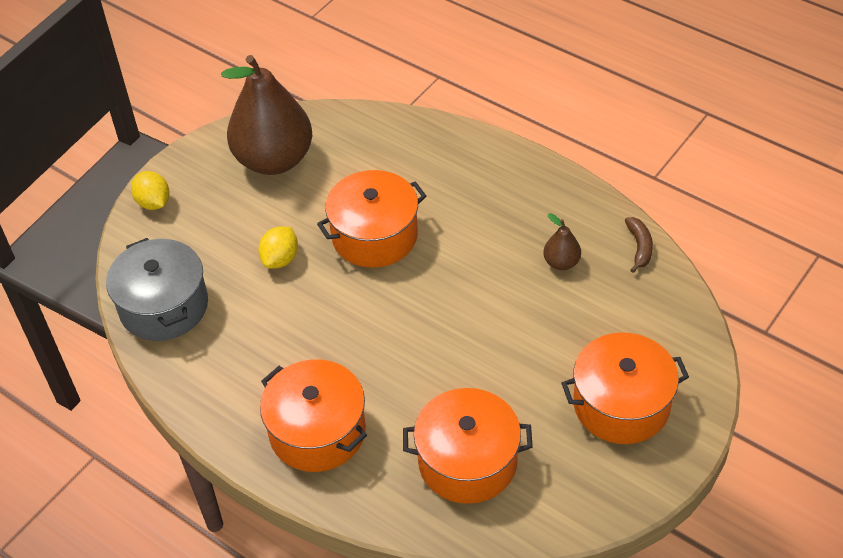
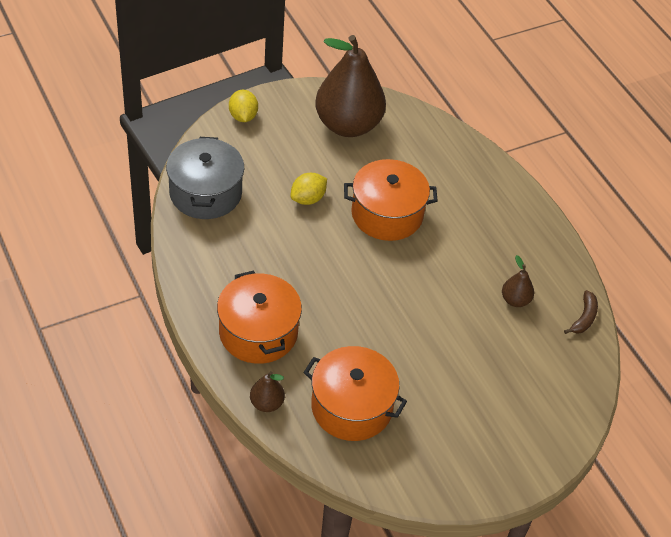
camera: 20 degrees right, 0 degrees up
(375, 505) = (266, 403): none -> brown pear
(621, 404) = (492, 424): orange pot -> none

